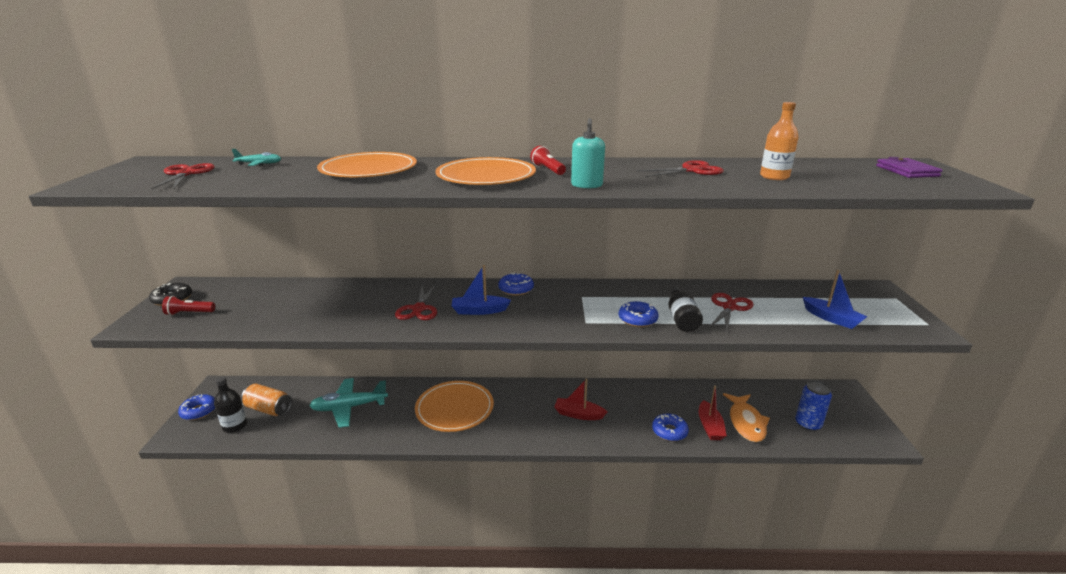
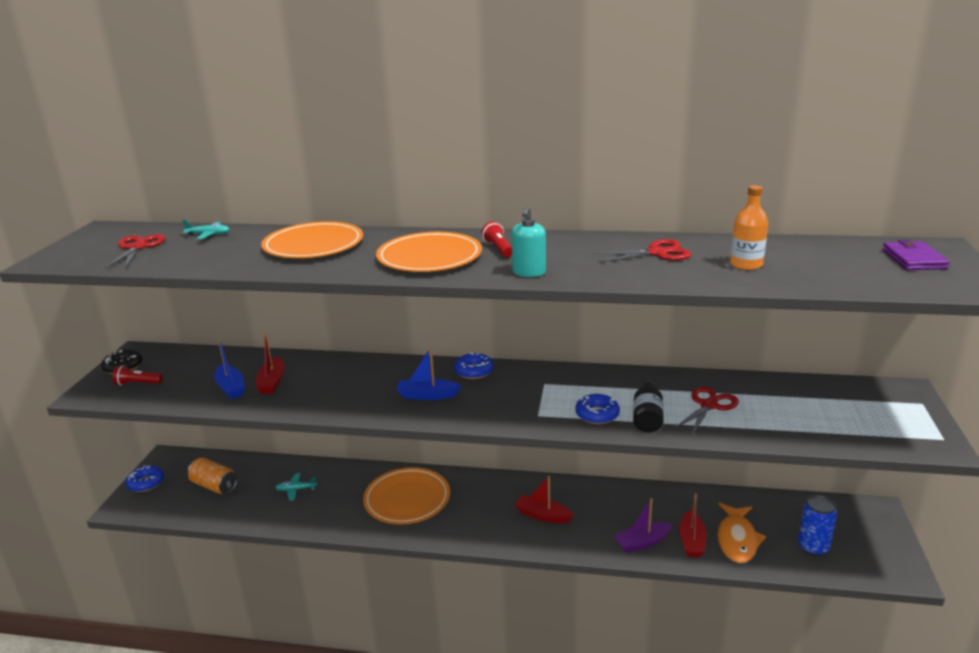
camera: 10 degrees right, 0 degrees up
(235, 426) = (179, 501): black bottle -> none
(327, 306) = (272, 382): none -> red boat
(349, 407) = (296, 490): turquoise plane -> turquoise plane, size x0.51
(419, 309) = (364, 390): red scissors -> none
(669, 431) = (642, 543): blue donut -> purple boat
(832, 318) = (826, 426): blue boat -> blue boat (231, 388)

